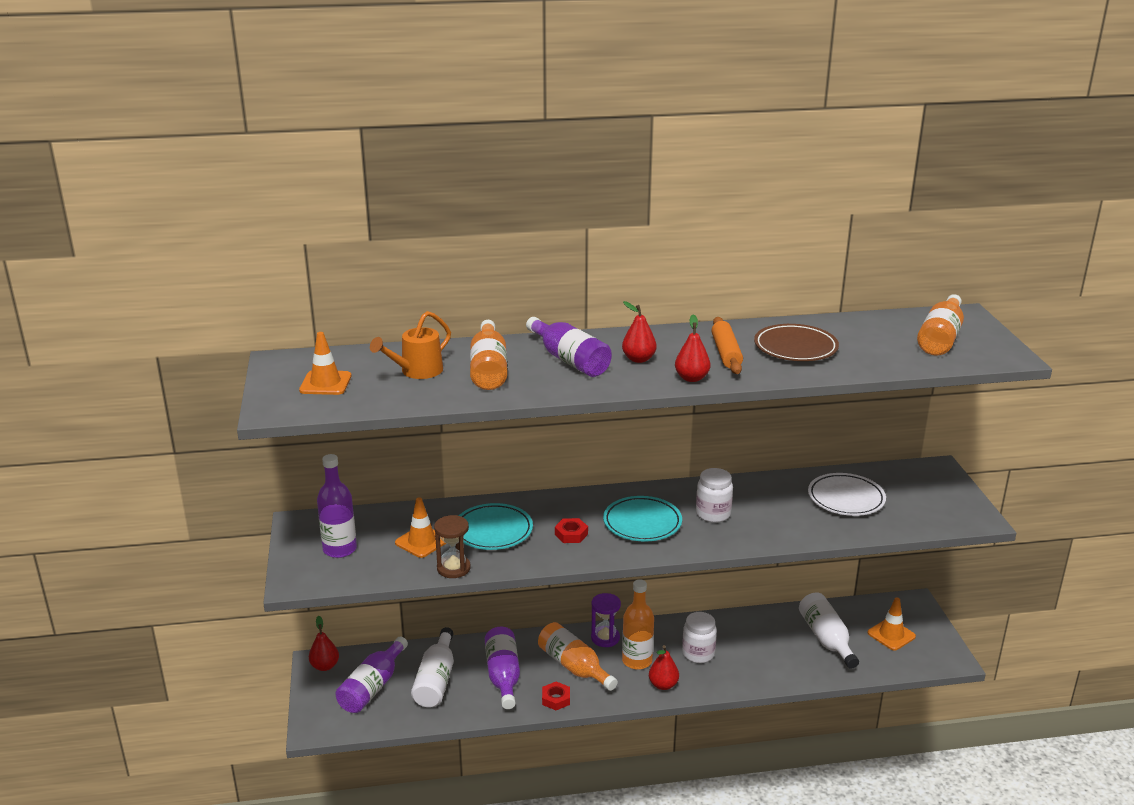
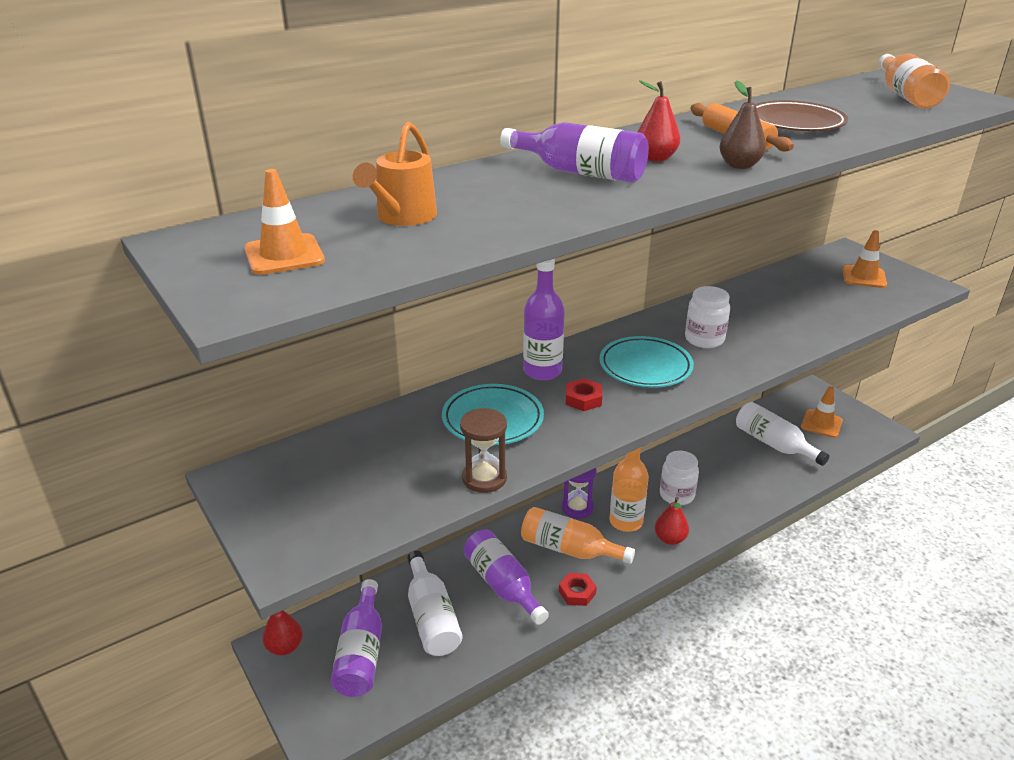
camera: 25 degrees left, 5 degrees up
(340, 549) = (316, 497): purple bottle -> purple bottle (542, 371)
(421, 541) = (417, 456): orange traffic cone -> orange traffic cone (864, 277)
(488, 369) = (494, 198): orange bottle -> none
(691, 378) = (739, 165): red pear -> brown pear
(846, 499) = (805, 294): white plate -> none

